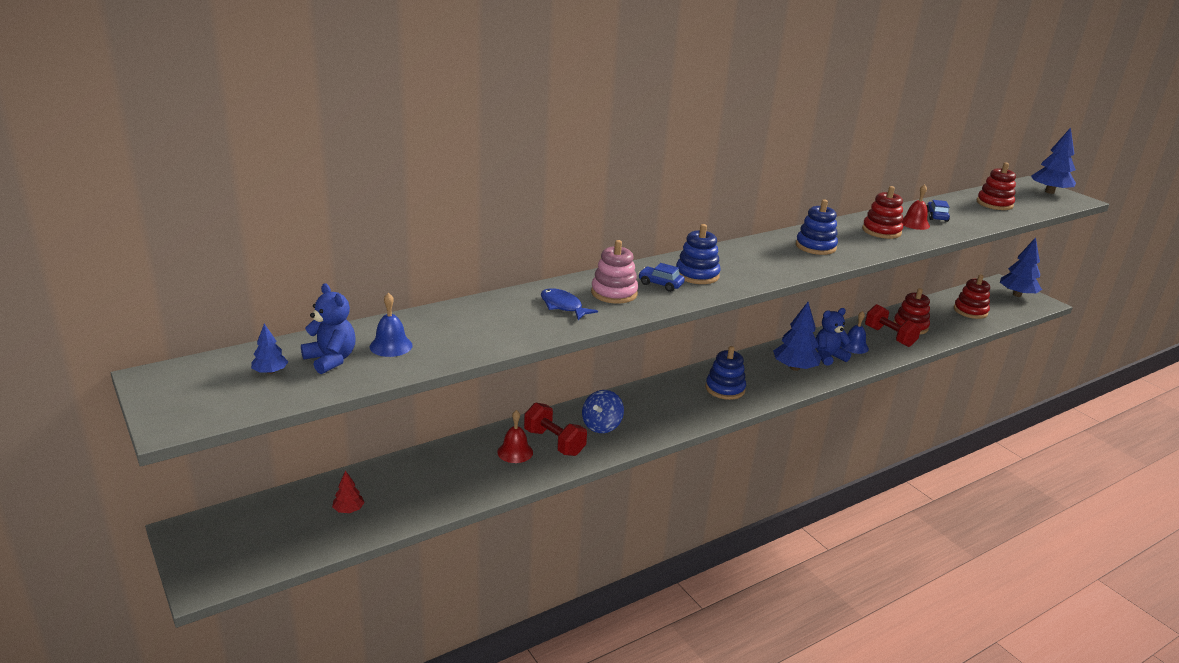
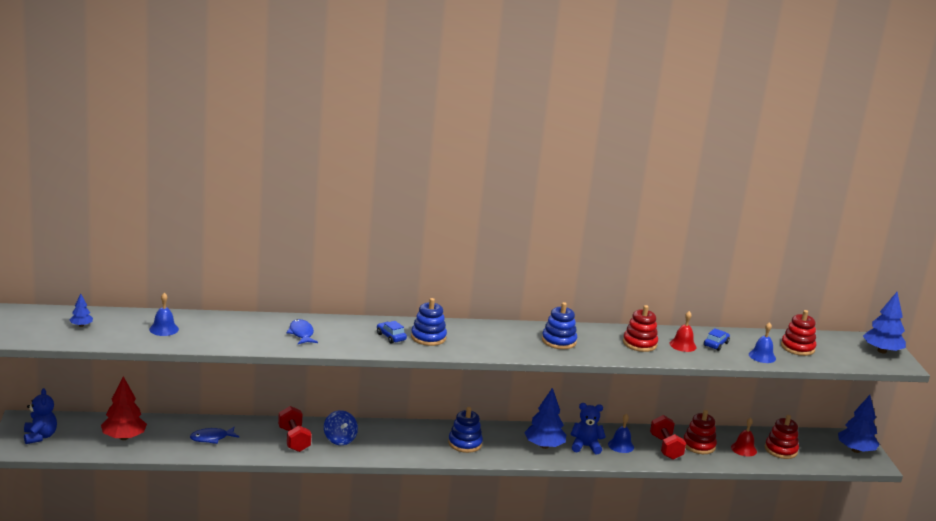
camera: 25 degrees right, 5 degrees down
(331, 360) = (121, 328): blue teddy bear -> blue teddy bear (40, 436)
(348, 510) = (124, 437): red tree -> red tree, size x2.03
(459, 473) = (211, 438): none -> blue fish
(515, 452) = (261, 437): red bell -> red bell (743, 449)
(601, 425) = (339, 439): blue spinning top -> blue spinning top turned 75 degrees counterclockwise
(614, 293) = (348, 334): pink stacking toy -> none
(984, 218) = (762, 356): none -> blue bell

